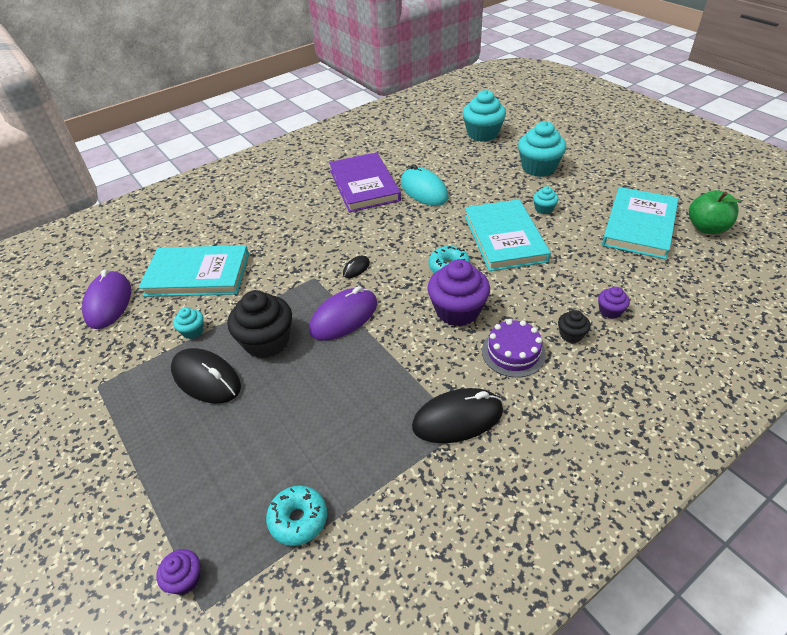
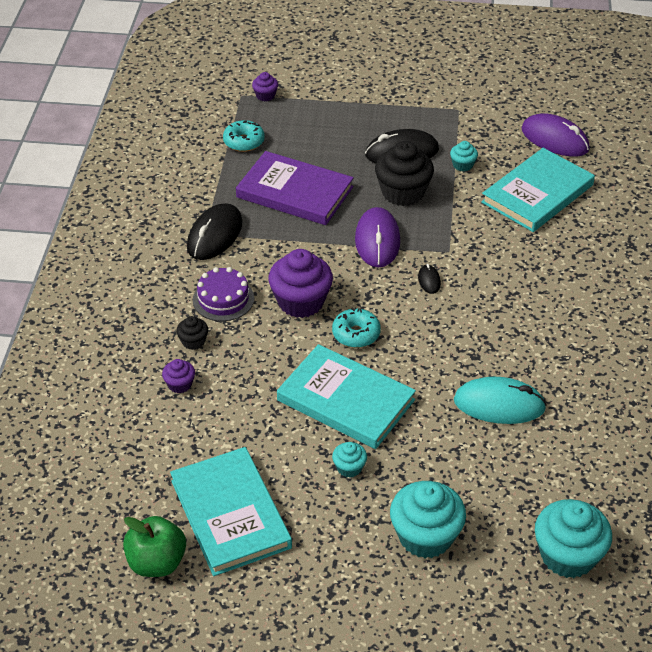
camera: 130 degrees right, 0 degrees up
(364, 185) = (566, 367): purple book -> purple book (295, 192)

